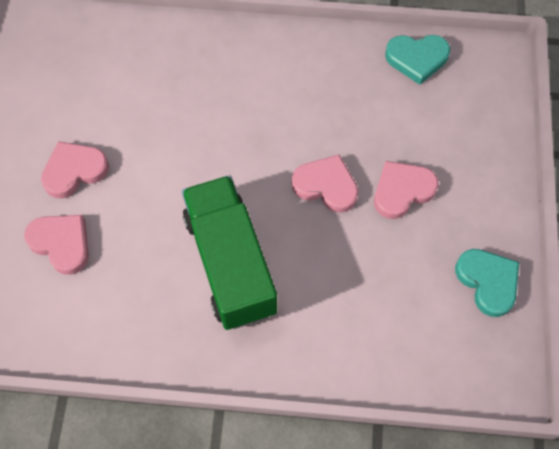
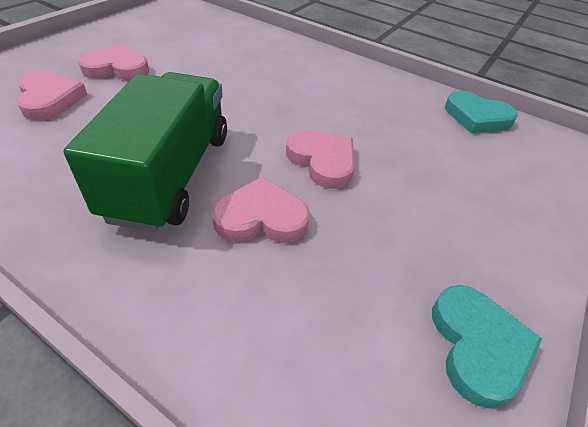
camera: 25 degrees right, 20 degrees down
(402, 191) = (405, 199): pink heart -> pink heart (261, 217)

